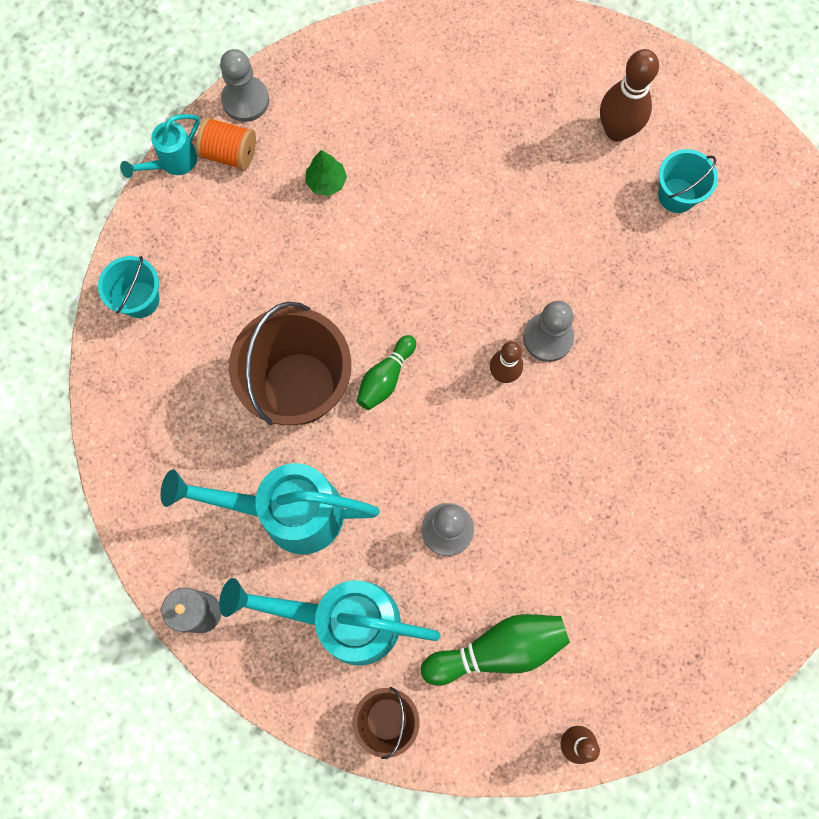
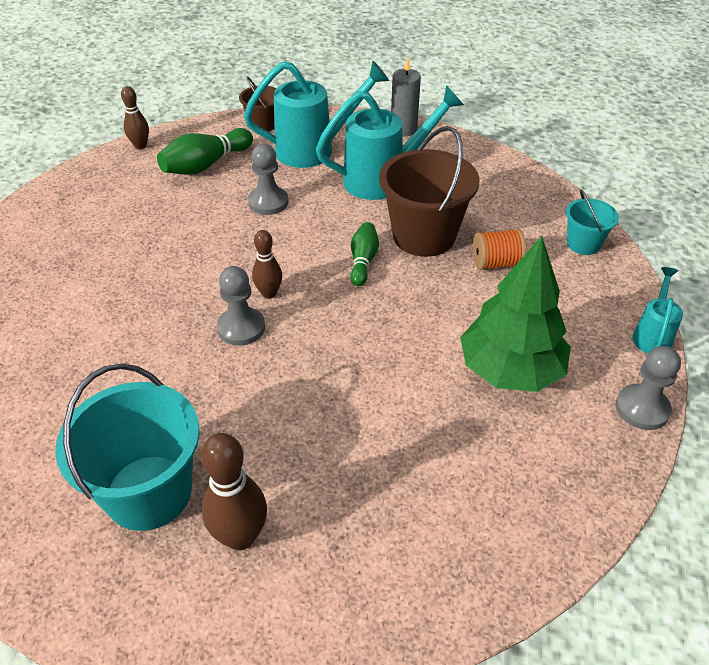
camera: 155 degrees right, 30 degrees down
(229, 153) = (613, 360): orange spool -> orange spool (496, 263)
(326, 182) = (510, 370): green tree -> green tree, size x2.49
(677, 195) = (149, 492): turquoise bucket -> turquoise bucket, size x1.90

